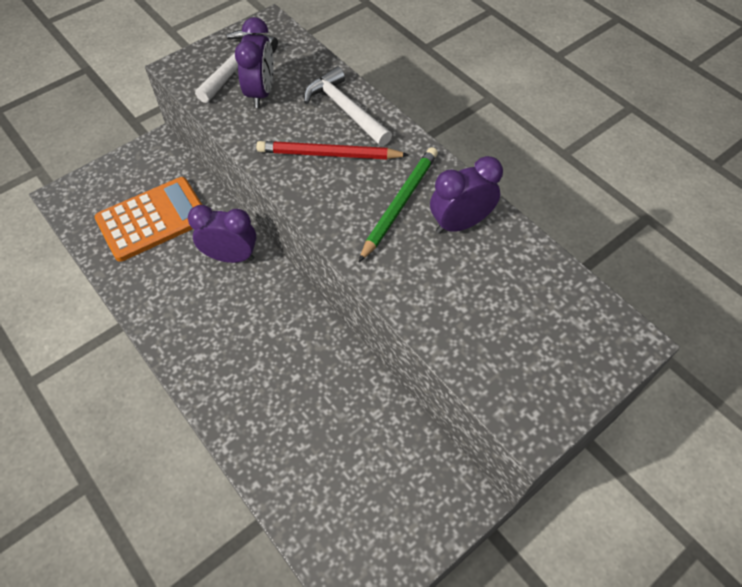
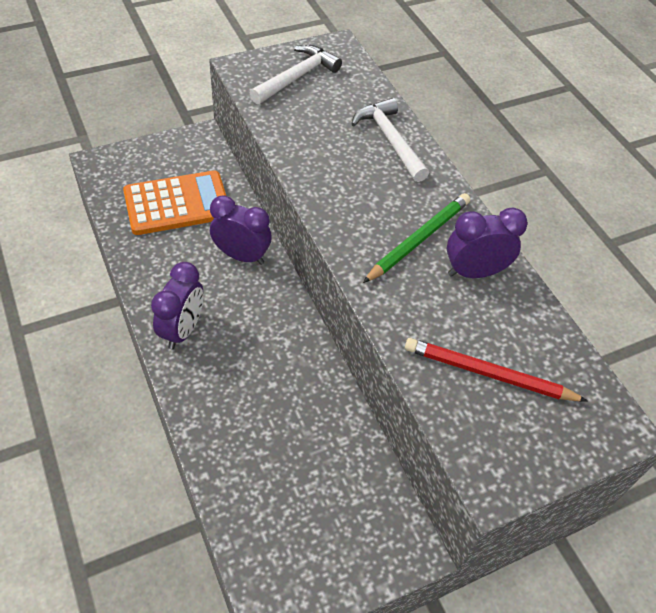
camera: 10 degrees right, 5 degrees down
(261, 93) = (312, 107): purple clock -> purple clock (182, 330)
(329, 154) = (362, 177): red pencil -> red pencil (488, 374)

